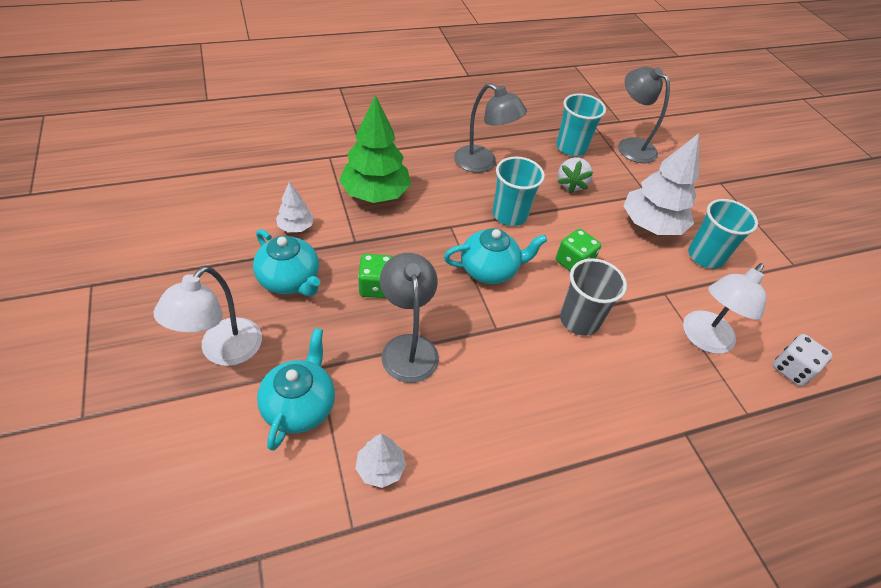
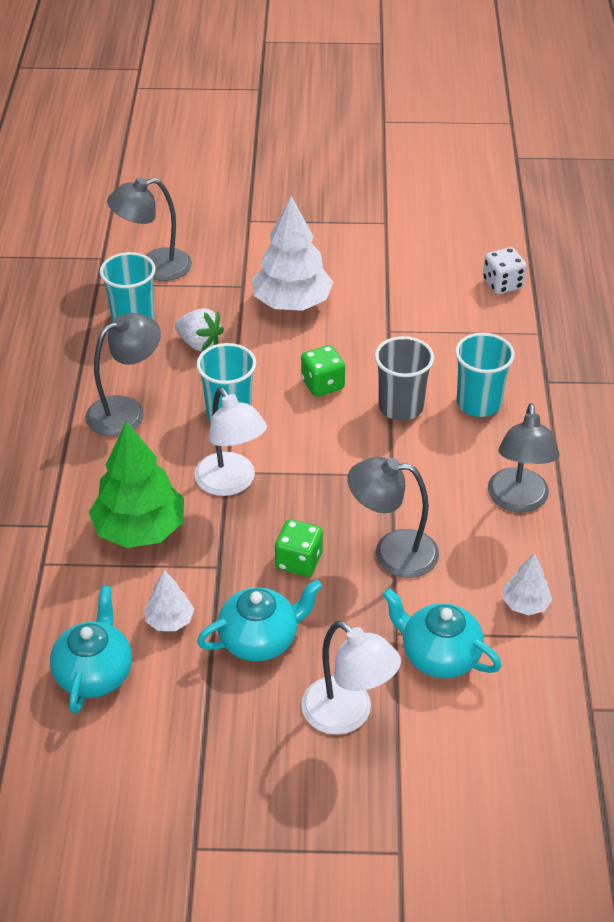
camera: 65 degrees left, 5 degrees down
(490, 270) = (308, 456): turquoise teapot -> turquoise teapot (94, 673)
(511, 437) = (518, 501): none -> grey lamp
(703, 339) = (453, 327): white lamp -> white lamp (231, 483)
(705, 256) = (351, 280): turquoise cup -> turquoise cup (478, 403)

